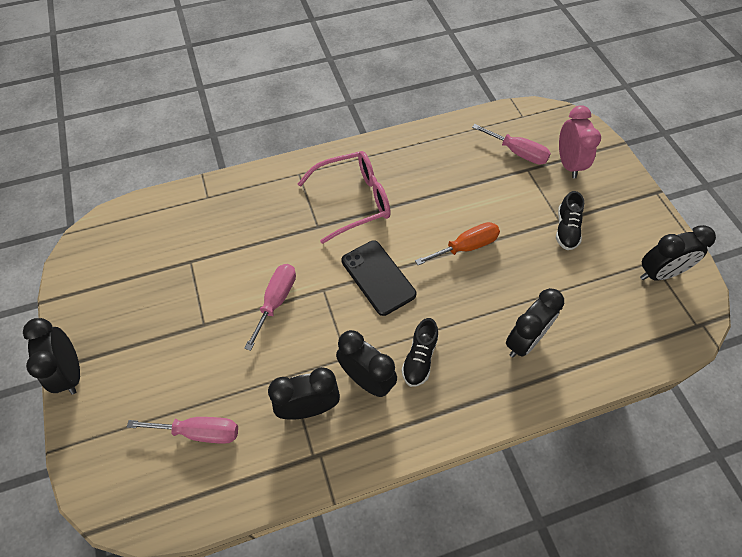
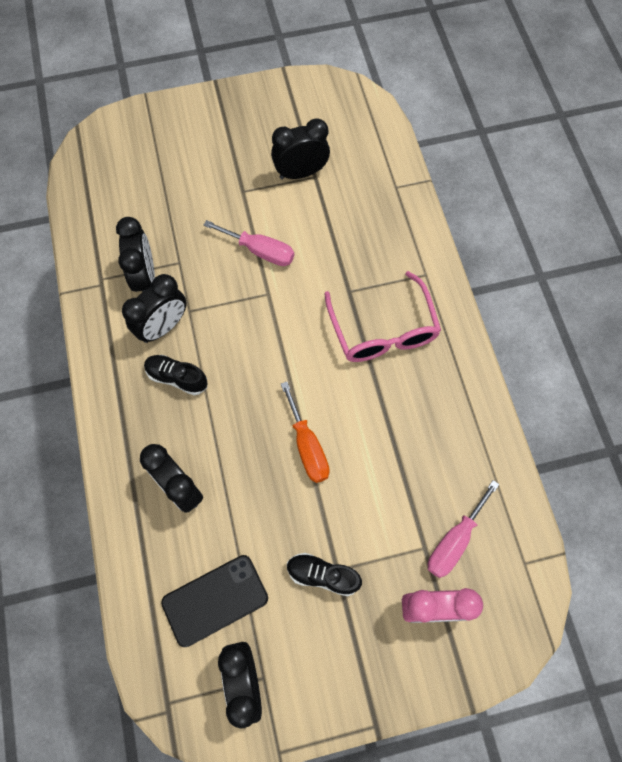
camera: 95 degrees right, 10 degrees up
(71, 372) = (210, 98): black clock -> black clock (301, 173)
(199, 432) = (140, 193): pink screwdriver -> none
(378, 277) = (276, 347): black phone -> black phone (215, 600)

